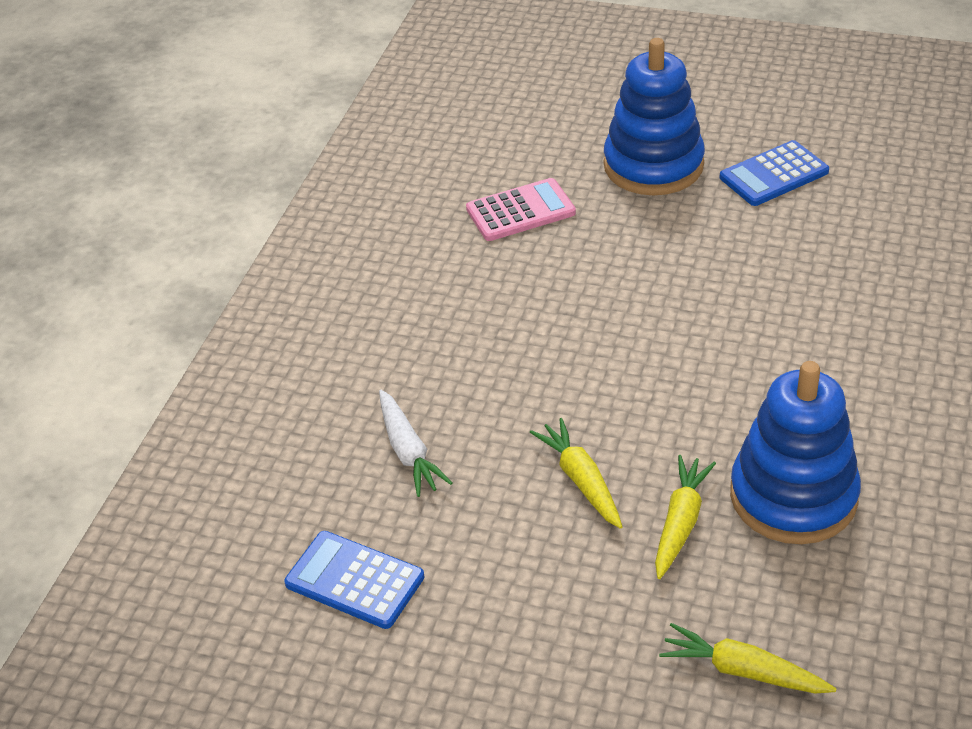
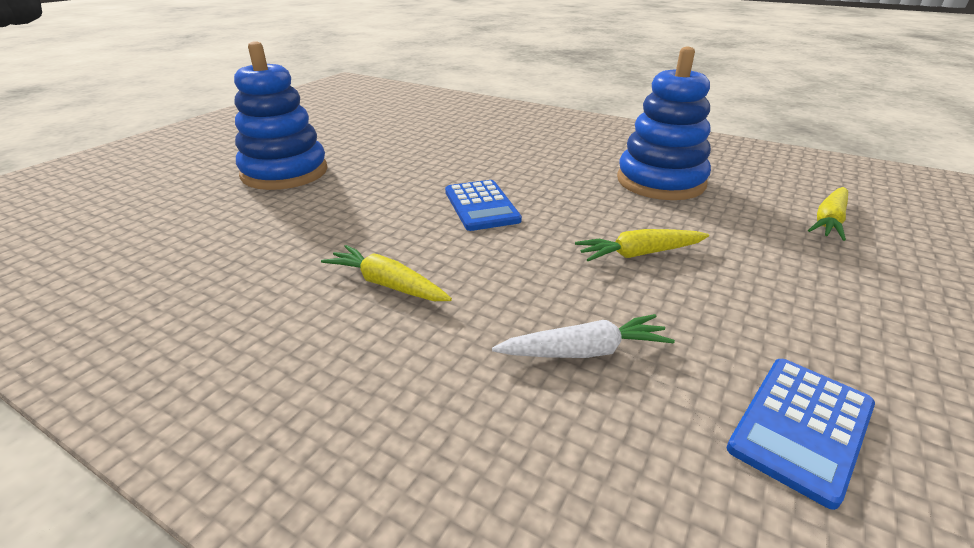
camera: 80 degrees left, 10 degrees down
(520, 211) = (269, 233): pink calculator -> none
(680, 522) = (687, 220): yellow carrot -> yellow carrot (387, 284)
(774, 174) = (346, 141): blue calculator -> blue calculator (481, 206)

